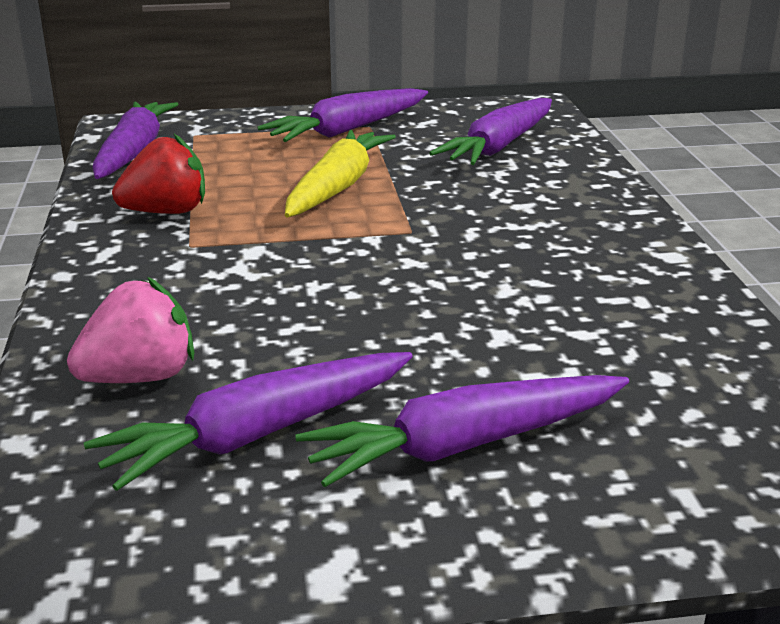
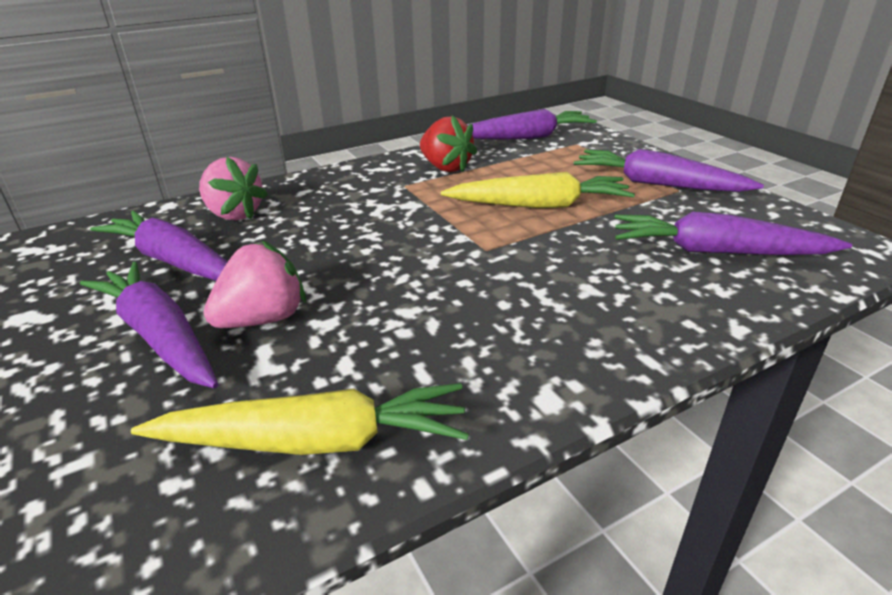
camera: 70 degrees right, 5 degrees up
(471, 371) = (263, 319): none -> pink strawberry
(693, 359) = (314, 441): none -> yellow carrot

